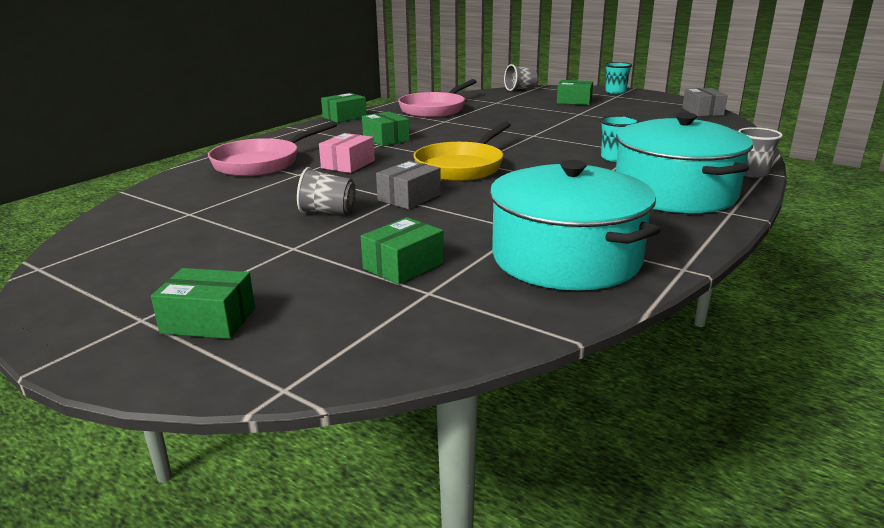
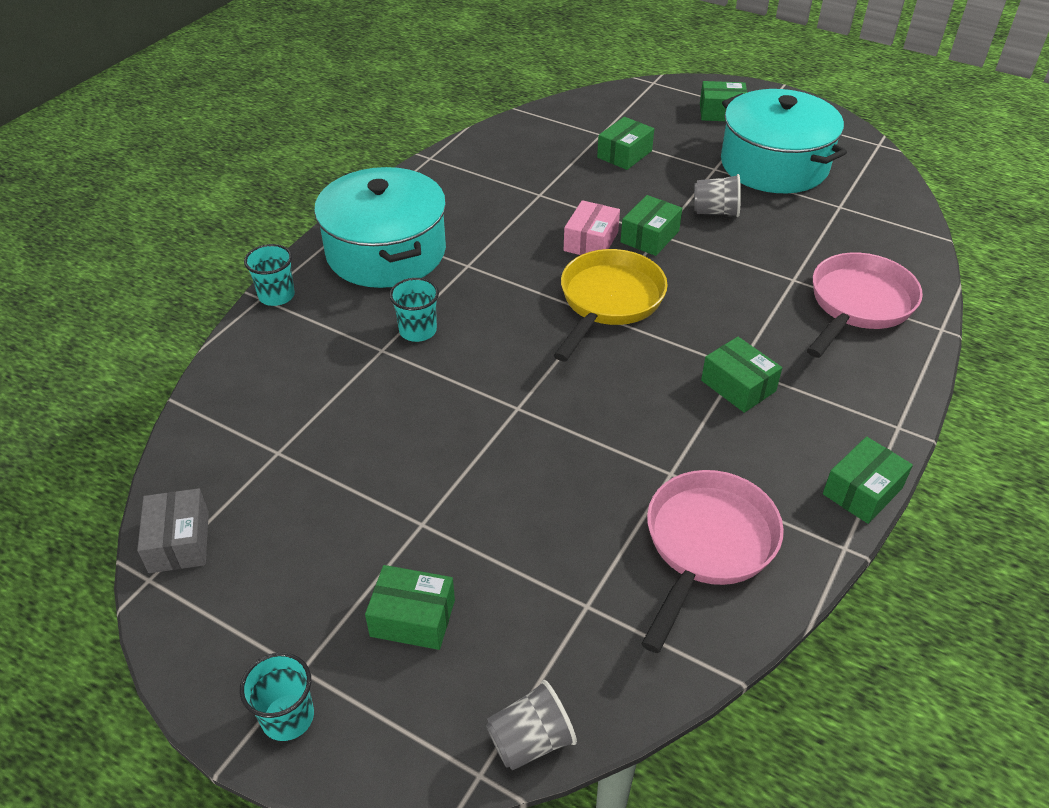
camera: 175 degrees right, 20 degrees up
(348, 164) = (749, 304): pink box -> pink box (591, 241)
(409, 197) = (650, 236): grey box -> green box
(566, 258) = (509, 165): turquoise pot -> turquoise pot (774, 165)
(752, 173) = (276, 296): grey cup -> turquoise cup

